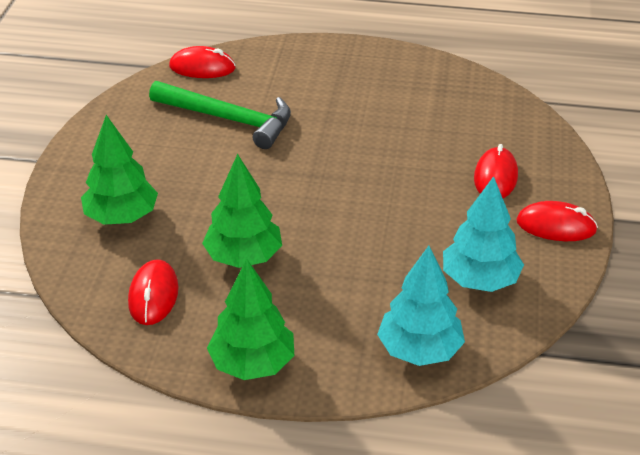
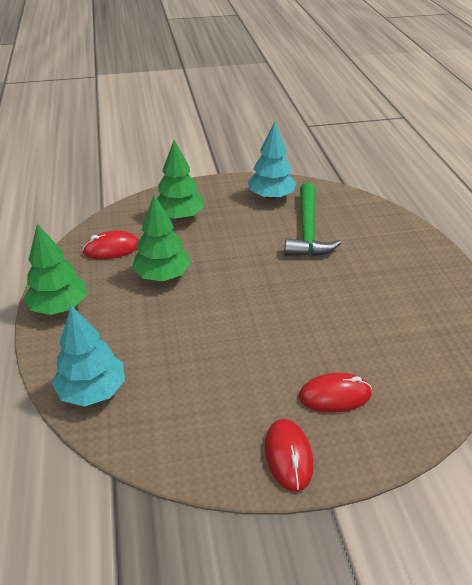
camera: 70 degrees right, 0 degrees up
(202, 67) = (358, 203): red mouse -> none
(480, 280) = (188, 412): turquoise tree -> turquoise tree (271, 197)

